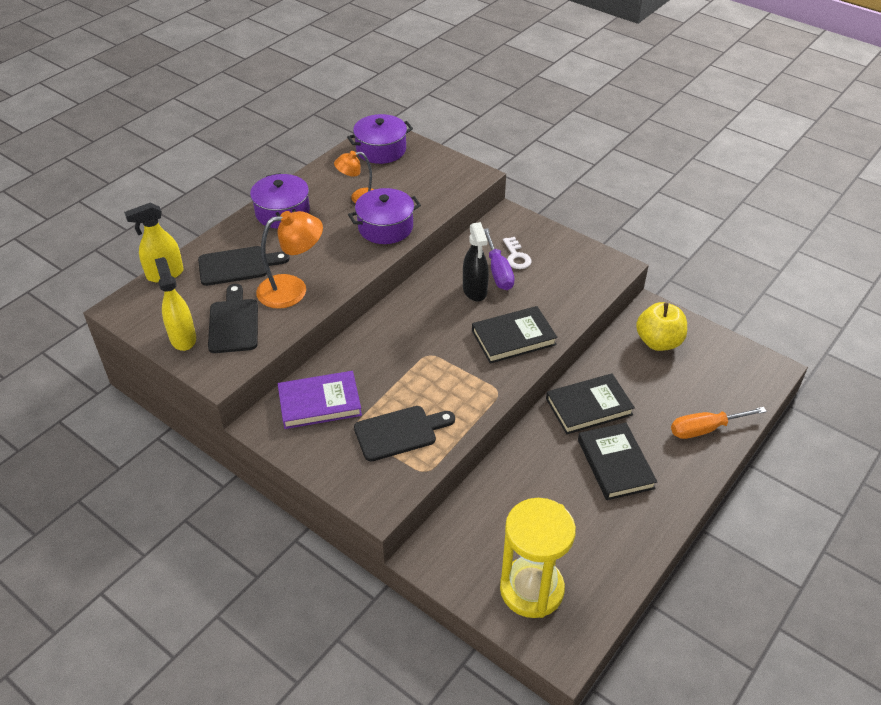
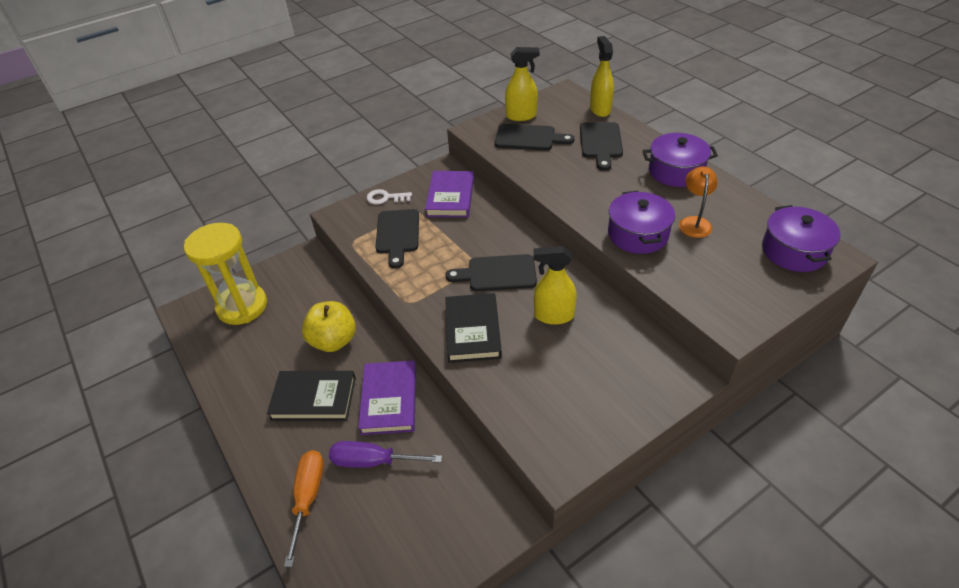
camera: 110 degrees right, 0 degrees up
(292, 289) = (559, 169): orange lamp -> none
(435, 336) = (497, 273): none -> black cutting board
(475, 291) = (553, 316): black spray bottle -> yellow spray bottle
(498, 271) = (580, 342): purple screwdriver -> purple screwdriver (373, 461)
(516, 256) = (603, 366): white key -> white key (385, 198)
(589, 406) = (389, 400): black book -> purple book
(658, 342) = (451, 505): yellow apple -> yellow apple (333, 341)

